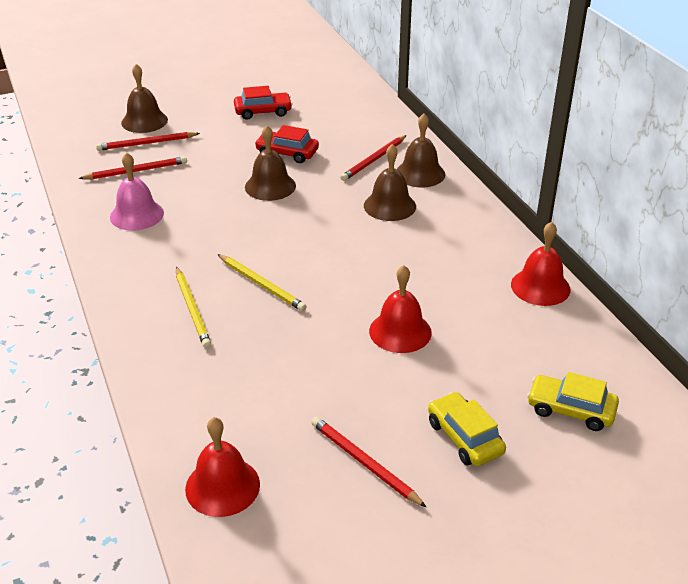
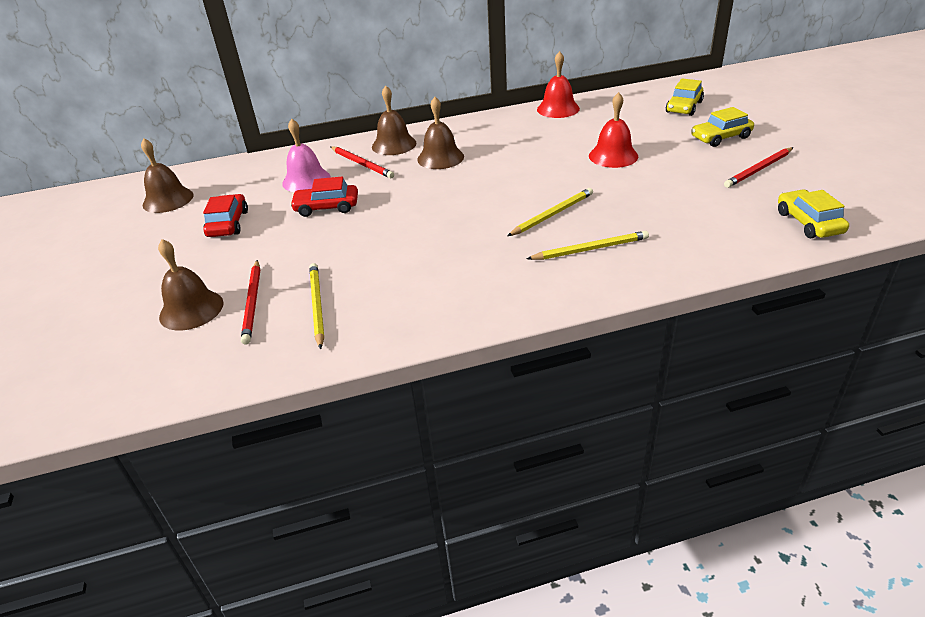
camera: 80 degrees left, 0 degrees up
(136, 171) = (317, 306): red pencil -> yellow pencil
(137, 215) = (416, 297): pink bell -> pink bell (306, 180)
(222, 486) = (808, 223): red bell -> yellow car
(270, 186) = (387, 215): brown bell -> brown bell (168, 200)
(287, 153) = (327, 207): red car -> red car turned 60 degrees clockwise

